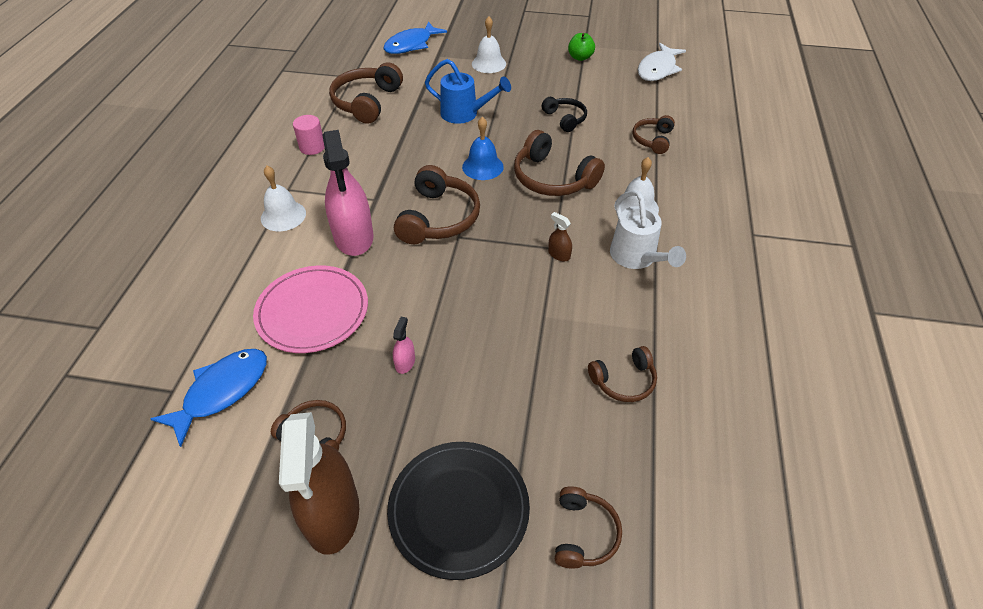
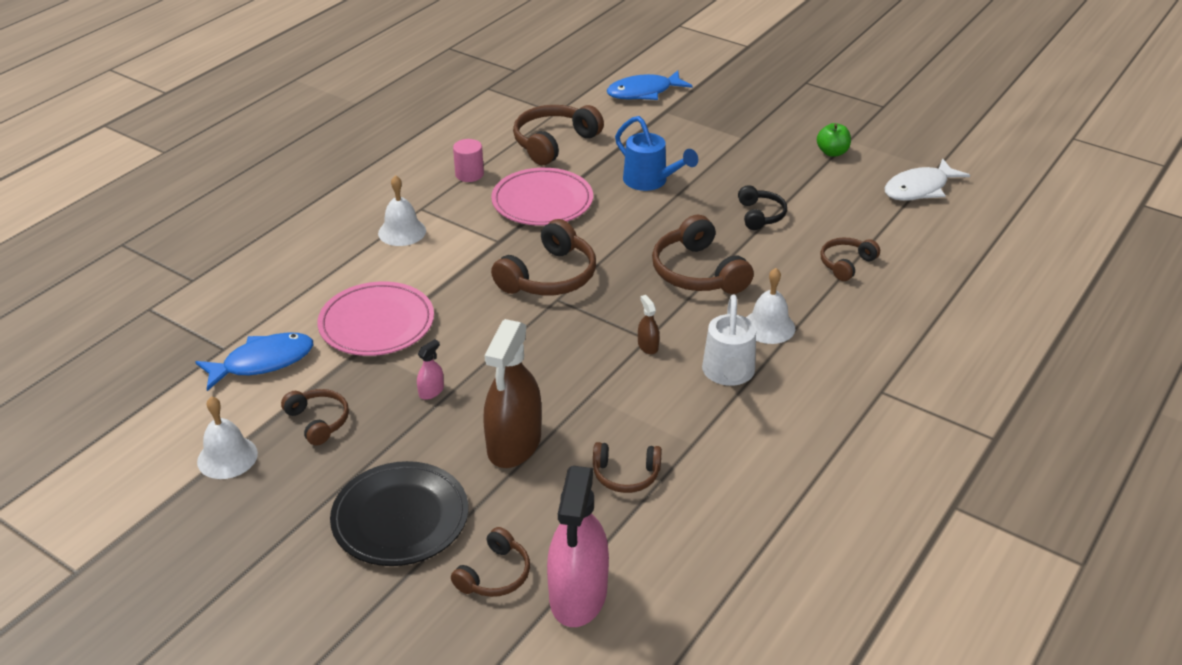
camera: 25 degrees right, 10 degrees down
(332, 513) = (296, 482): brown spray bottle -> brown spray bottle (514, 444)
(354, 237) = (455, 270): pink spray bottle -> pink spray bottle (578, 595)
(389, 154) = (542, 201): none -> pink plate
(482, 166) = (631, 240): blue bell -> none
(489, 63) = (717, 134): white bell -> white bell (227, 457)

